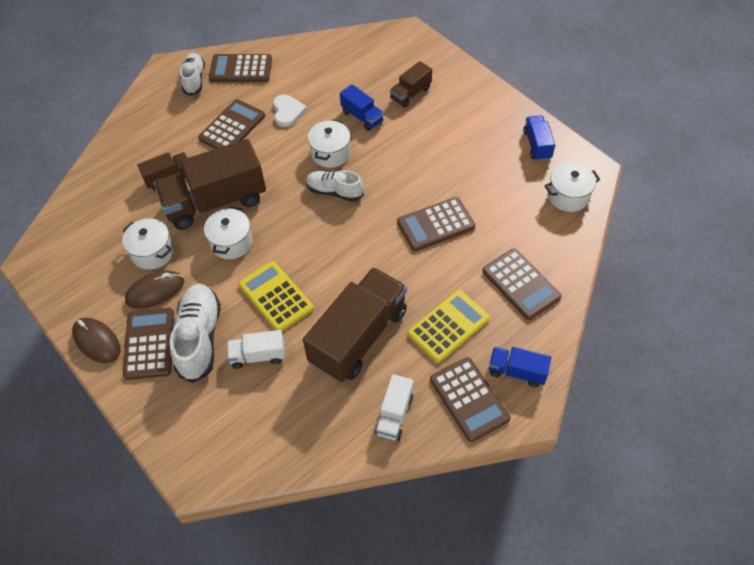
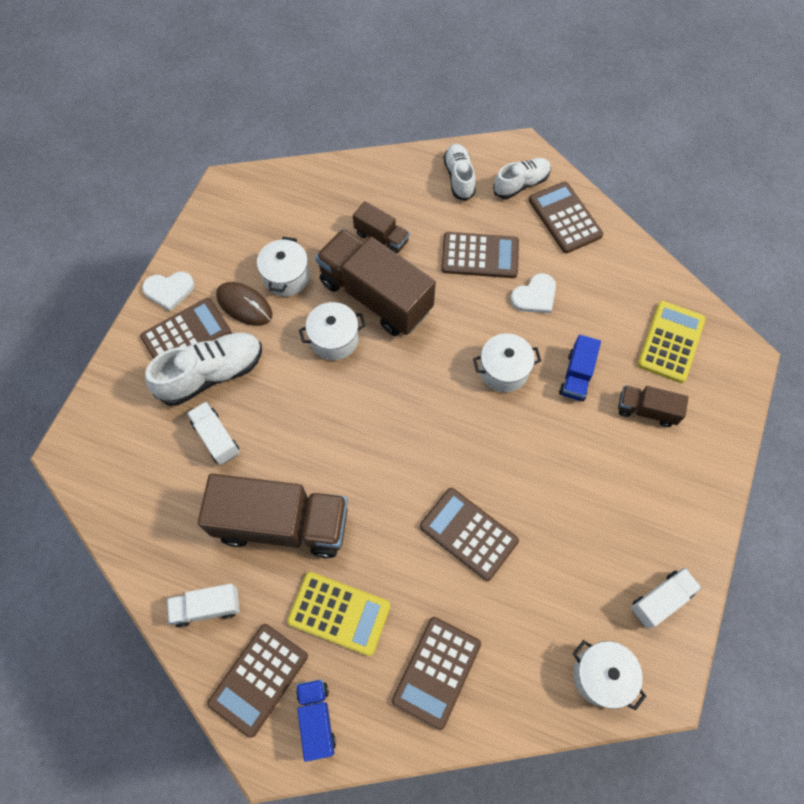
camera: 60 degrees right, 10 degrees up
(97, 341) = (169, 290): brown mouse -> white heart
(276, 296) = (291, 417): yellow calculator -> yellow calculator (671, 342)
(334, 191) = (453, 402): white shoe -> white shoe (459, 177)
(537, 145) = (660, 600): blue truck -> white truck

